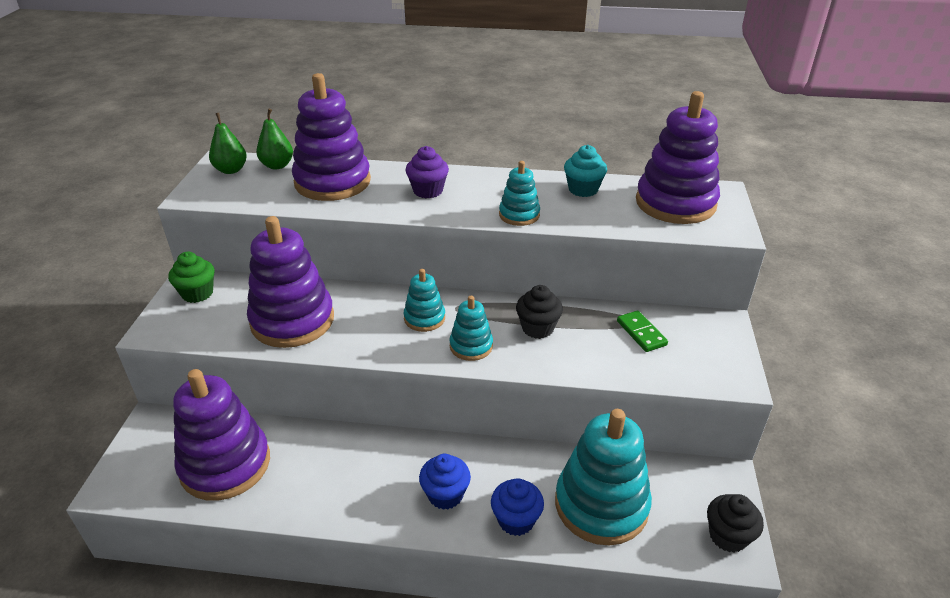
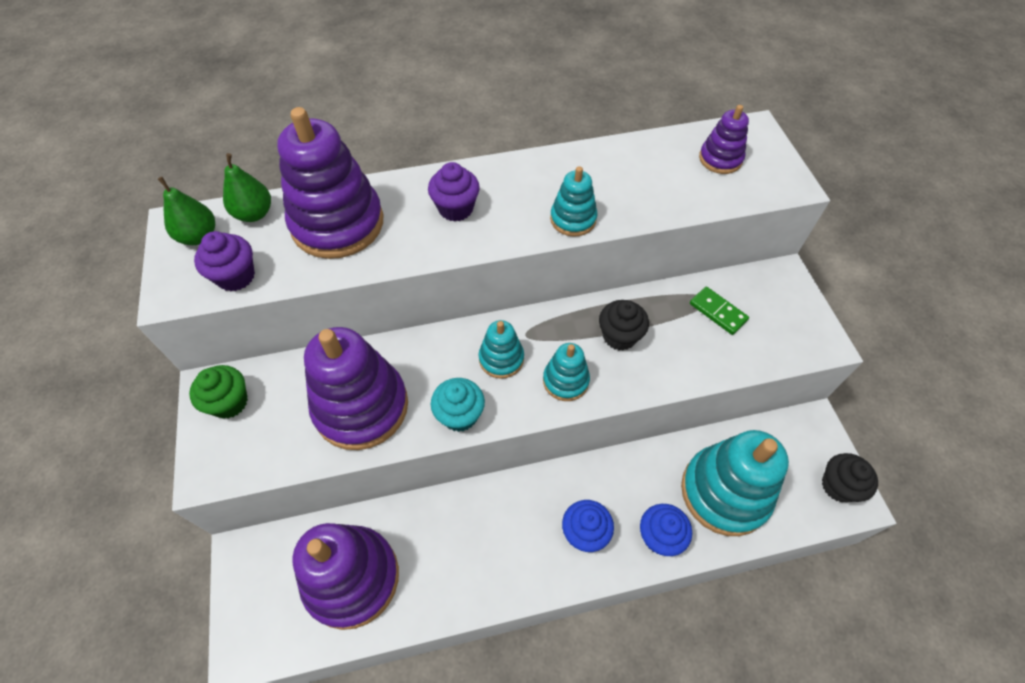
camera: 20 degrees left, 20 degrees up
(240, 196) = (236, 276): none -> purple cupcake
(583, 189) = (620, 163): turquoise cupcake -> turquoise cupcake (459, 415)
(675, 203) = (720, 159): purple stacking toy -> purple stacking toy, size x0.50

